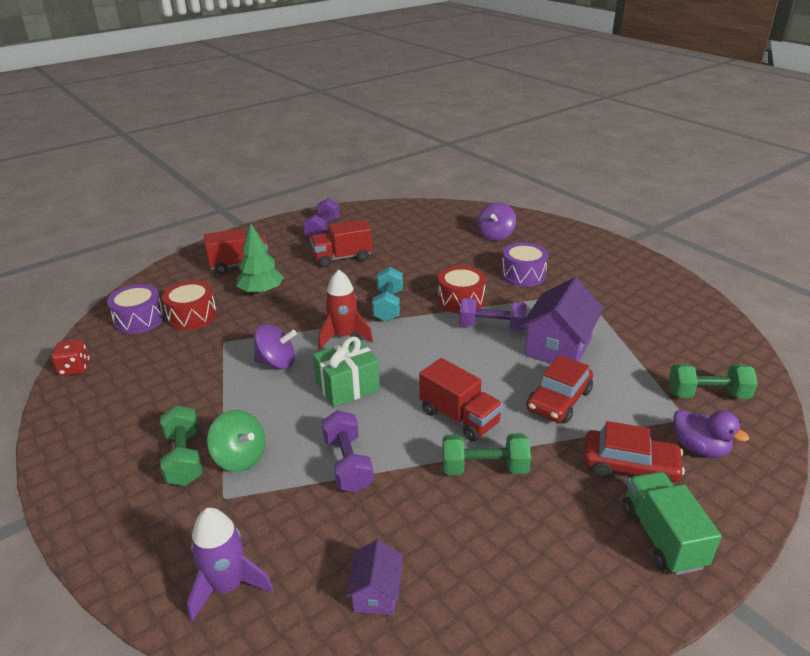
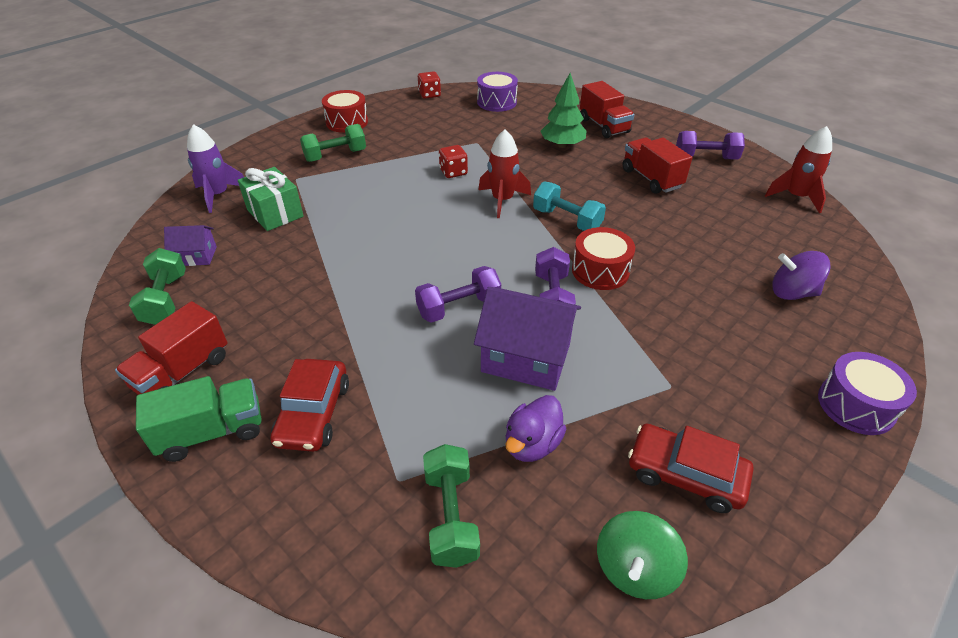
camera: 80 degrees right, 10 degrees up
(192, 316) = (509, 122): red drum -> red drum (347, 122)
(240, 458) = (335, 177): green spinning top -> green spinning top (634, 569)
(276, 362) = (453, 172): purple spinning top -> red dice
(347, 387) = (425, 213): green gift -> green gift (275, 213)
(348, 464) = (326, 226): purple dumbbell -> purple dumbbell (459, 307)
(388, 306) = (567, 220): turquoise dumbbell -> turquoise dumbbell turned 45 degrees clockwise
(391, 210) = (796, 197): none -> red rocket
(459, 417) = (387, 283): red truck -> red truck (182, 372)
(484, 468) = (317, 303): green dumbbell -> green dumbbell (165, 299)
(523, 275) = (691, 323): purple drum -> purple drum (856, 405)
(559, 400) = (421, 356): red car -> red car (685, 474)
(699, 448) = (341, 487): purple duck -> purple duck (532, 444)

